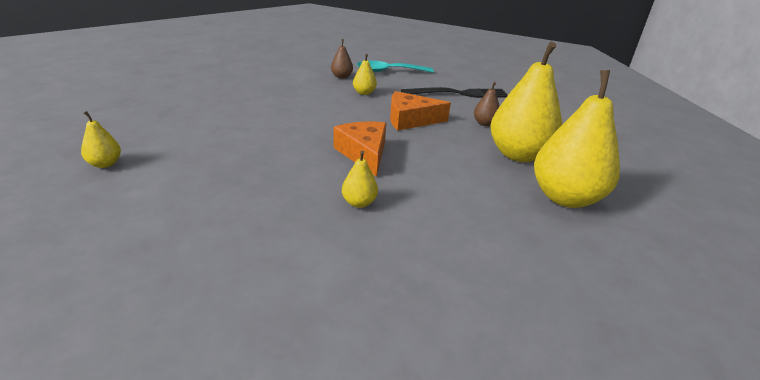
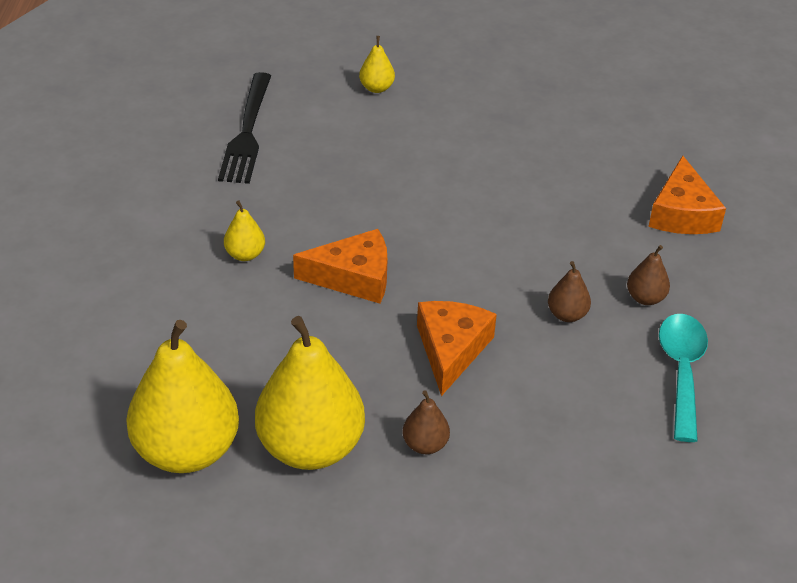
camera: 105 degrees right, 10 degrees up
(269, 68) = (682, 213): none -> orange cheese
(364, 93) = (567, 314): yellow pear -> brown pear
(459, 93) = (562, 453): black fork -> black fork (247, 133)

